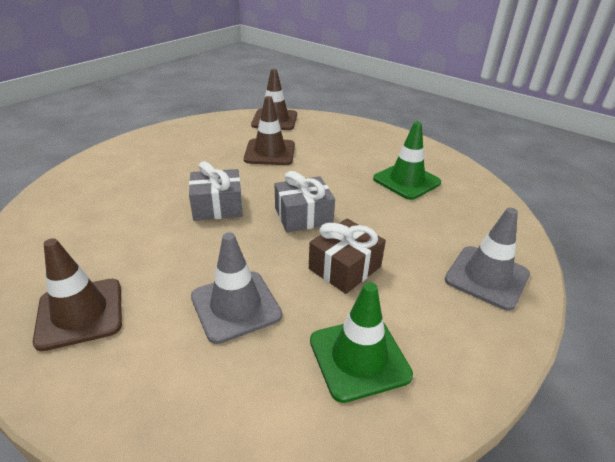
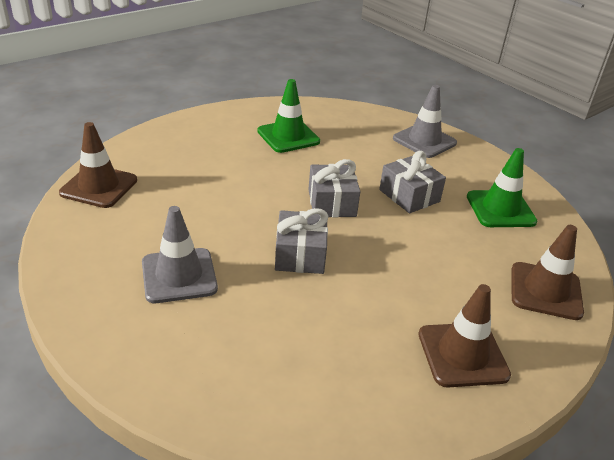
camera: 80 degrees left, 0 degrees up
(236, 306) = (452, 257): grey traffic cone -> grey traffic cone (179, 275)
(270, 152) = (191, 203): brown traffic cone -> brown traffic cone (545, 291)
(345, 268) = (409, 196): brown gift -> grey gift

